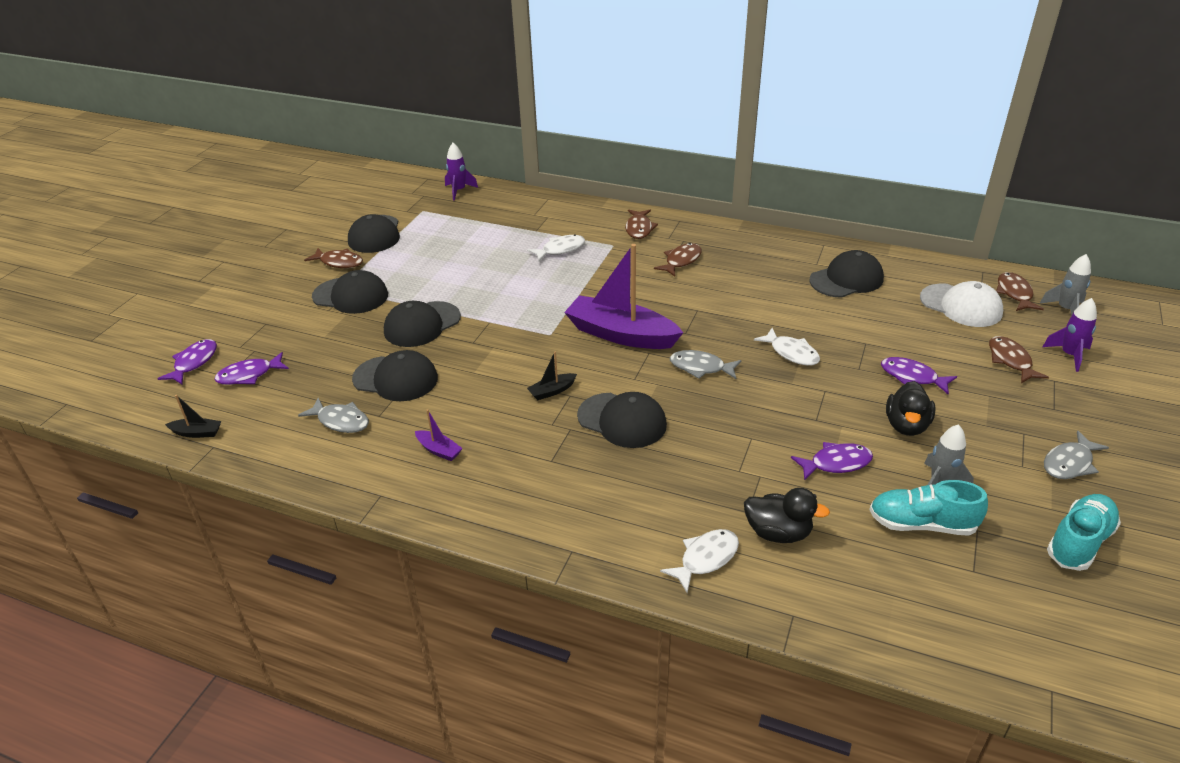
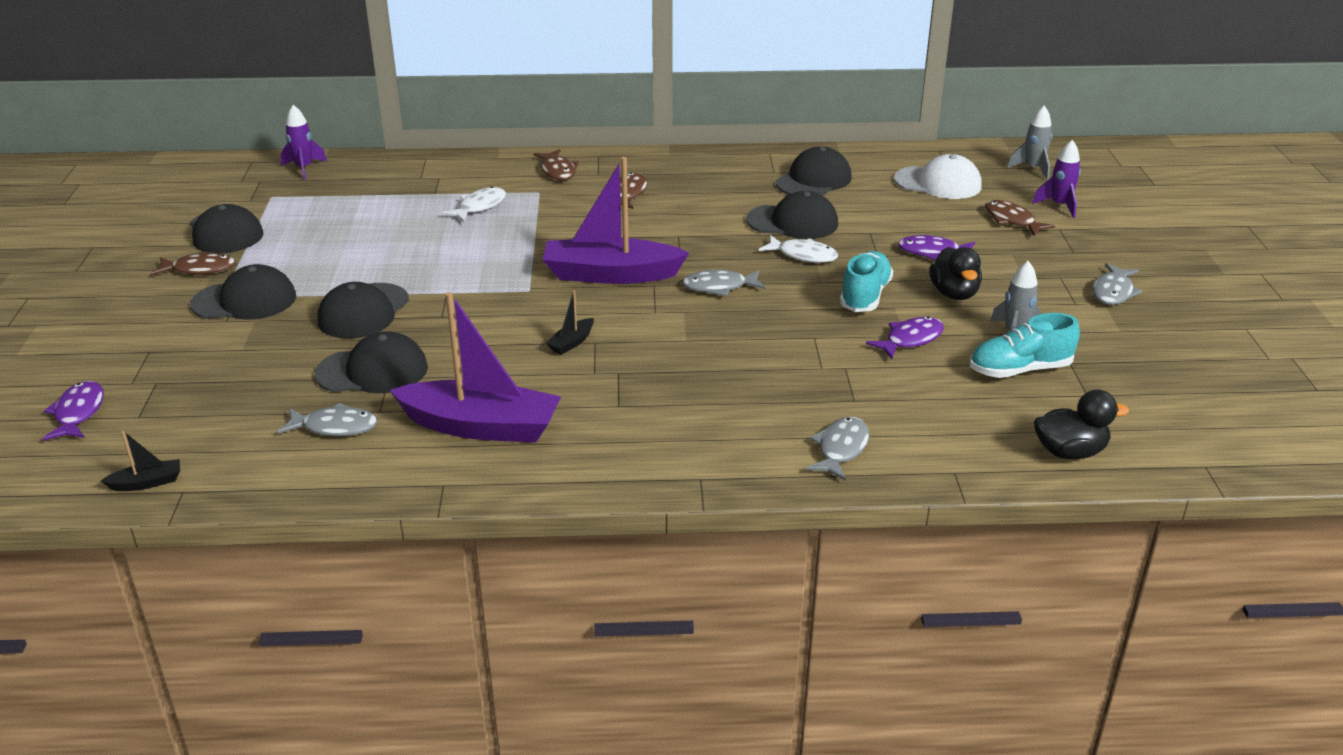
camera: 25 degrees left, 5 degrees down
(249, 375) = (171, 409): purple fish -> none
(439, 450) = (481, 426): purple boat -> purple boat, size x2.43
(622, 420) = (669, 352): black cap -> black cap (793, 222)
(705, 559) = (841, 449): white fish -> grey fish
(778, 533) = (895, 410): black duck -> black duck (1069, 452)
(1014, 293) = (980, 164): brown fish -> none
(1079, 542) = (1158, 351): turquoise shoe -> turquoise shoe (865, 296)

